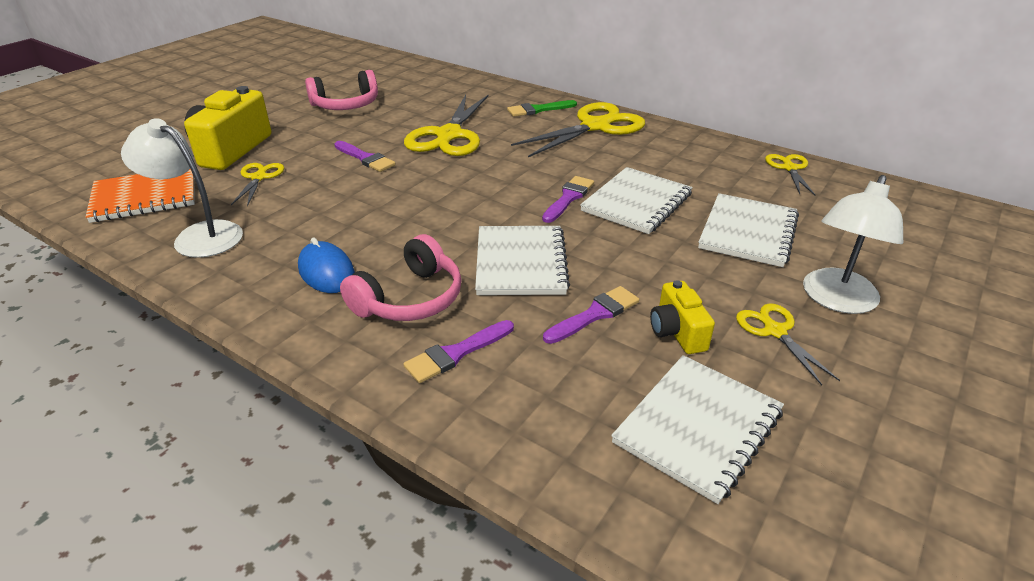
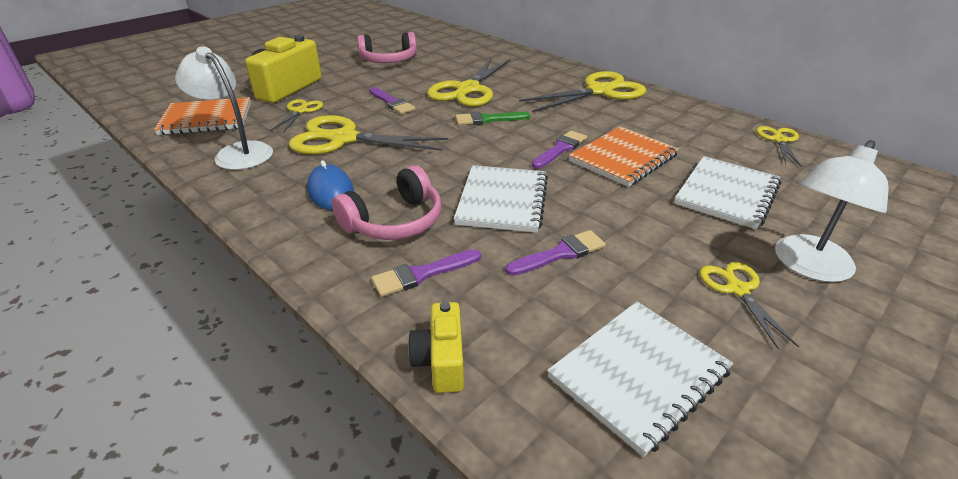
camera: 10 degrees right, 0 degrees up
(322, 208) = (344, 139): none -> yellow scissors
(538, 110) = (551, 74): green brush -> green brush (488, 119)
(636, 202) = (623, 158): white notebook -> orange notebook
(677, 332) = (637, 279): yellow camera -> yellow camera (441, 361)

